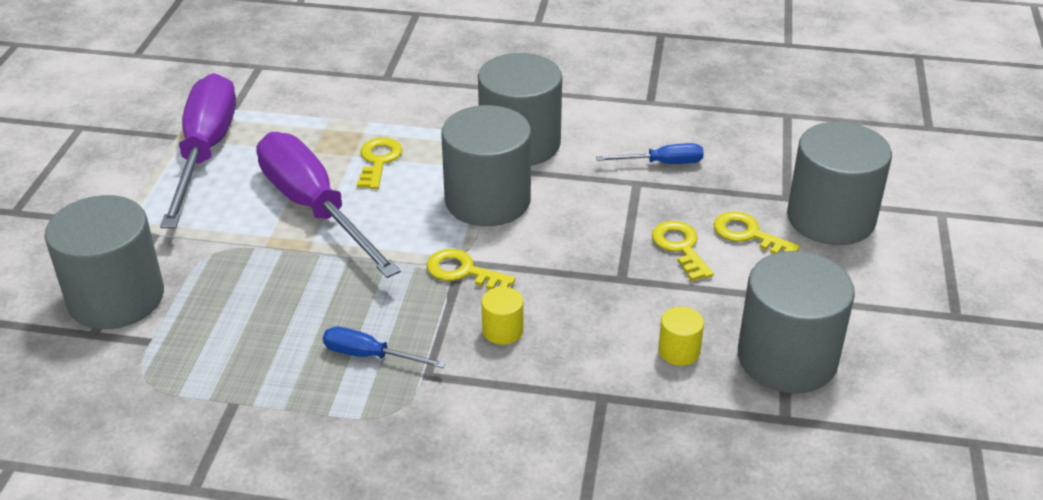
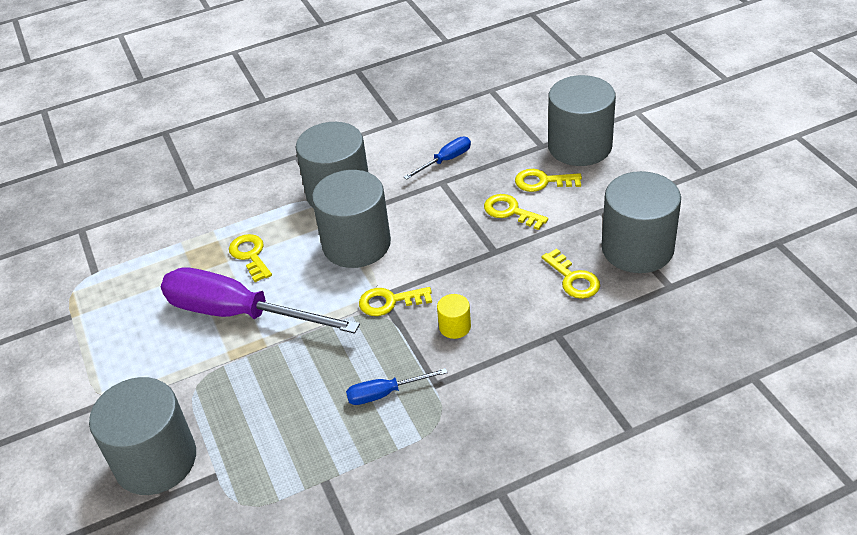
camera: 30 degrees left, 5 degrees up
(205, 152) = (108, 316): purple screwdriver -> none
(679, 351) = (573, 279): yellow cylinder -> yellow key

